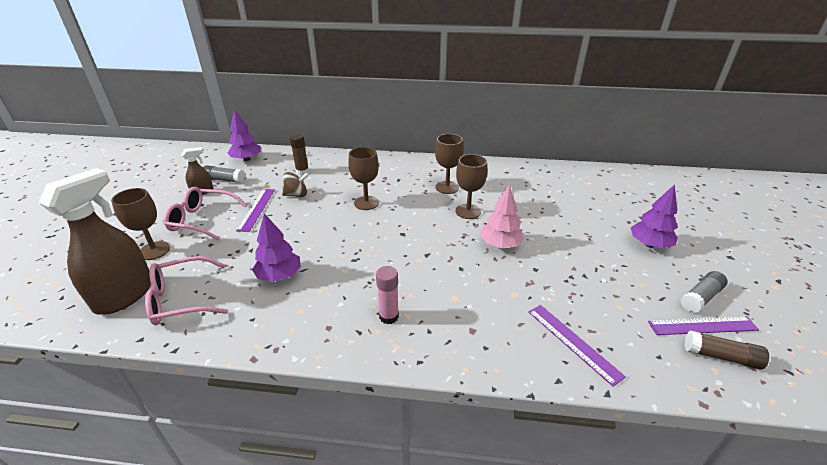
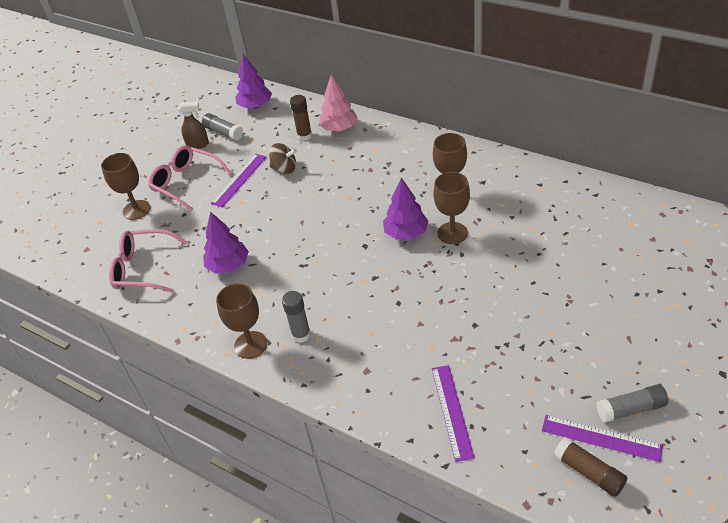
camera: 30 degrees right, 10 degrees up
(125, 295) = (103, 252): brown spray bottle -> none
(366, 203) = (349, 196): brown goblet -> brown goblet (250, 345)
(389, 316) = (301, 335): pink glue stick -> grey glue stick
(500, 244) = (458, 285): pink tree -> pink tree (339, 128)
(649, 244) = (633, 330): purple tree -> purple tree (406, 233)

